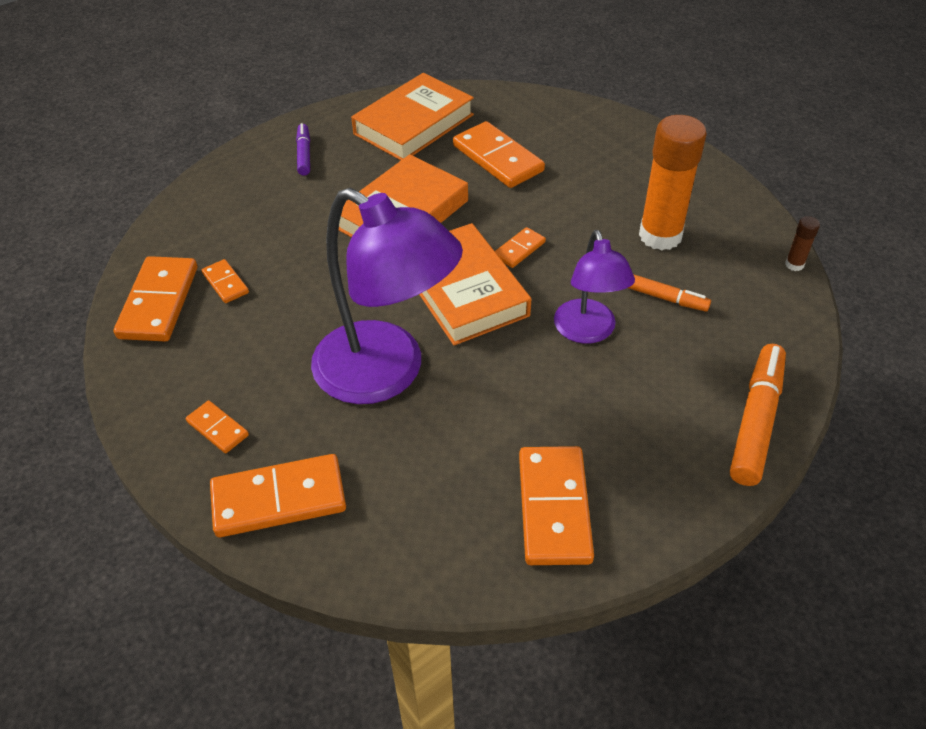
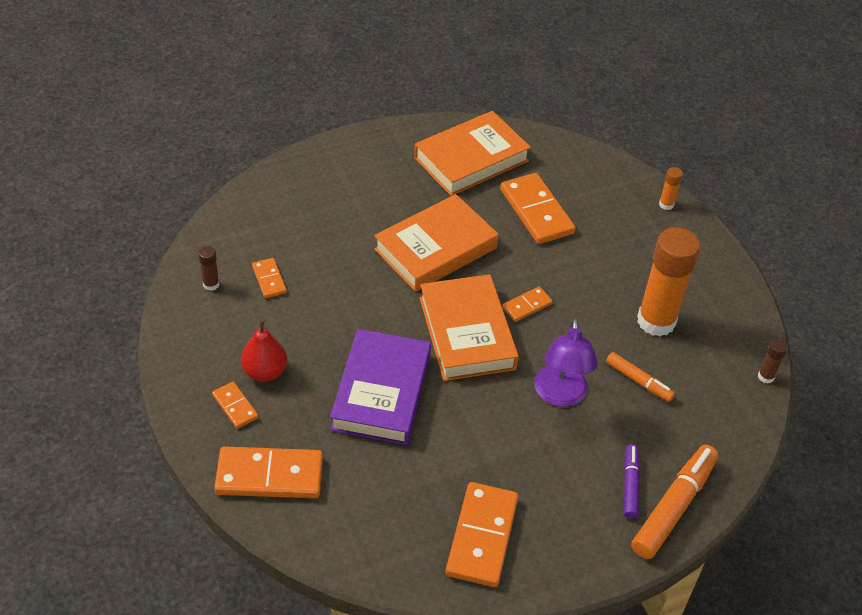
camera: 10 degrees right, 0 degrees up
(159, 302) = (211, 284): orange domino -> brown glue stick
(244, 382) = (265, 372): none -> red pear
(304, 154) = (365, 169): purple marker -> purple marker (630, 485)
(386, 373) = (381, 392): purple lamp -> purple book
(626, 126) = (666, 204): none -> orange glue stick

